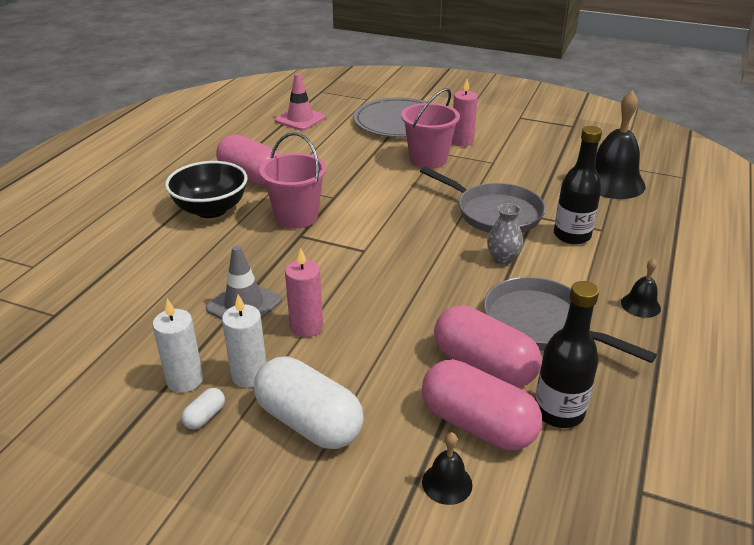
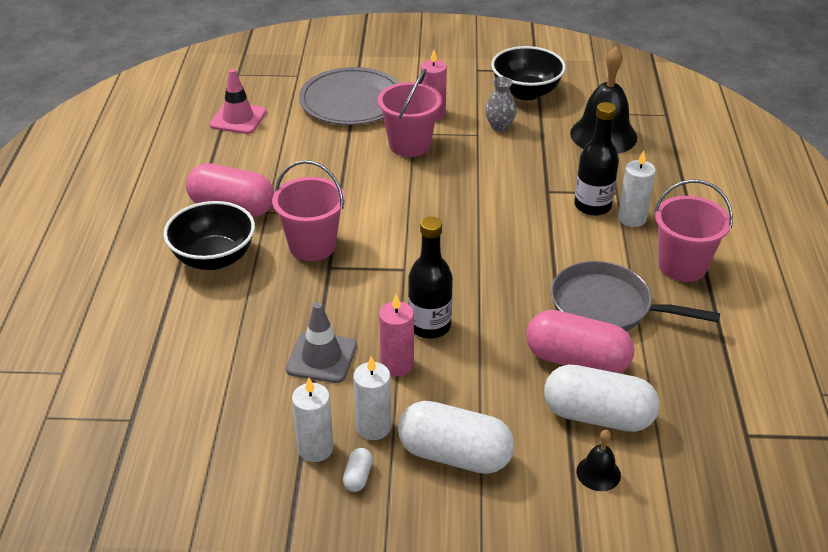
camera: 20 degrees left, 5 degrees up
(477, 424) = (598, 416): pink capsule -> white capsule
(494, 213) = (509, 196): grey pan -> none
(502, 259) = (541, 247): grey vase -> grey vase (499, 126)
(555, 139) = (526, 92): none -> black bowl
(558, 412) = (658, 386): black bottle -> black bottle (429, 326)
(606, 253) = (632, 218): none -> white candle
(640, 305) = (682, 266): black bell -> pink bucket

